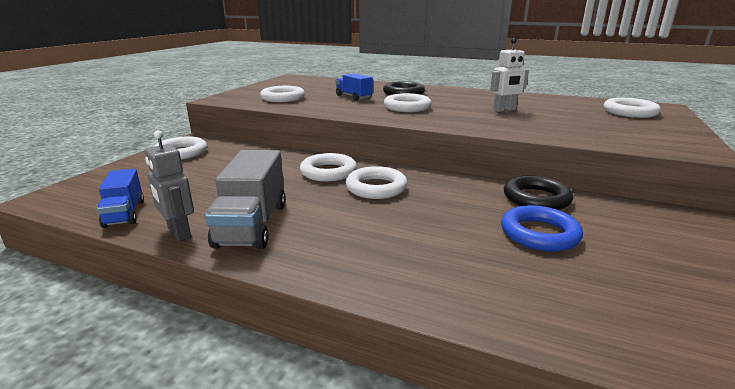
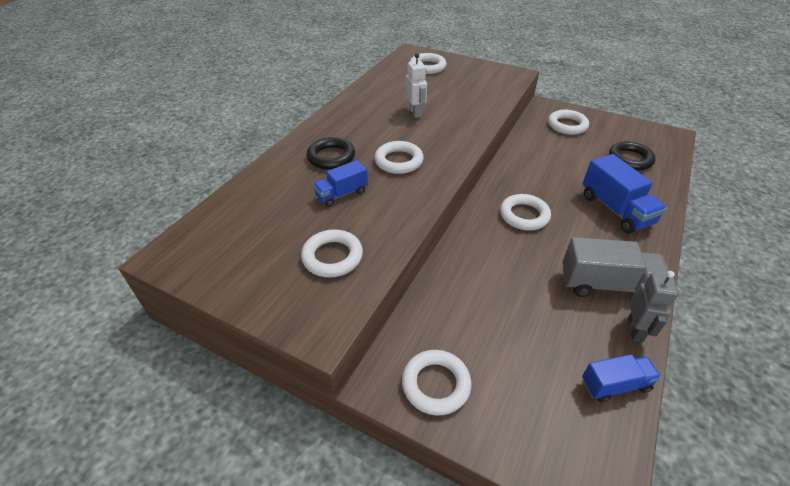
camera: 85 degrees left, 20 degrees up
(178, 233) = (635, 330): grey robot -> grey robot turned 45 degrees counterclockwise
(328, 172) = (493, 242): white ring -> white ring (567, 125)
(405, 250) = (615, 209): none -> blue truck
(536, 198) = (530, 148): black ring -> black ring (630, 159)
(539, 234) = (578, 158): blue ring -> none

